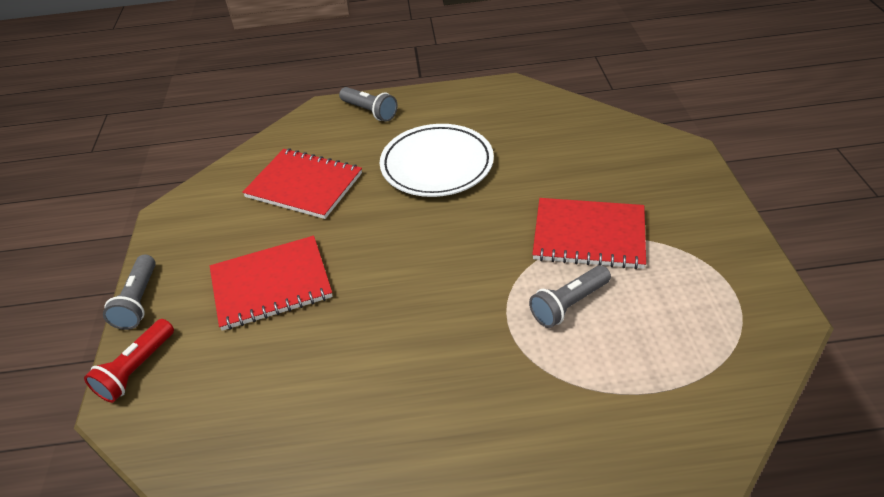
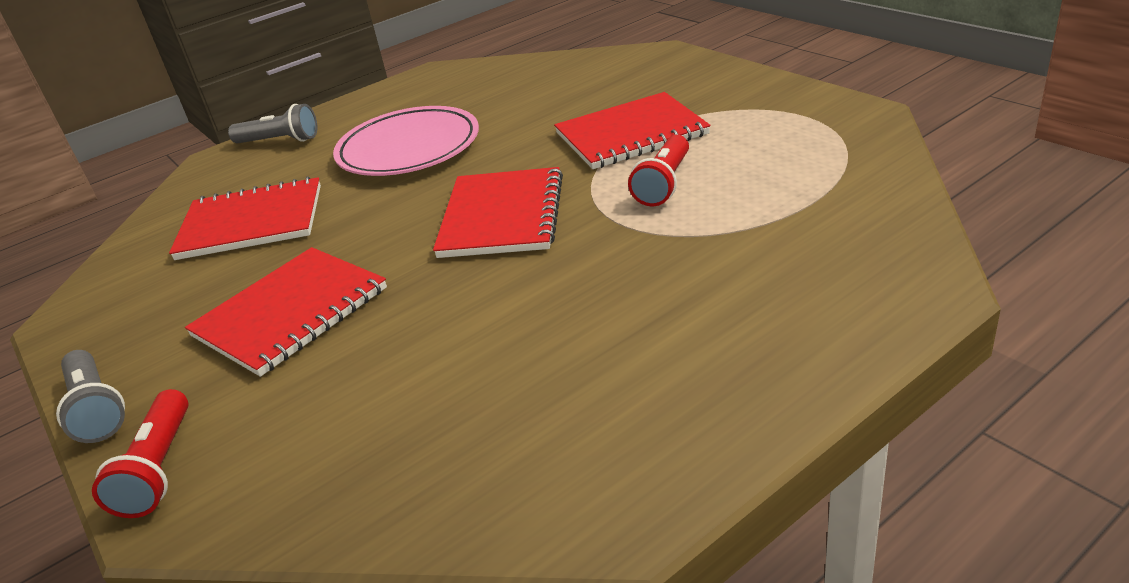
camera: 30 degrees left, 10 degrees down
(437, 165) = (409, 149): white plate -> pink plate
(443, 270) = (501, 216): none -> red notebook
(568, 304) = (664, 184): grey flashlight -> red flashlight

